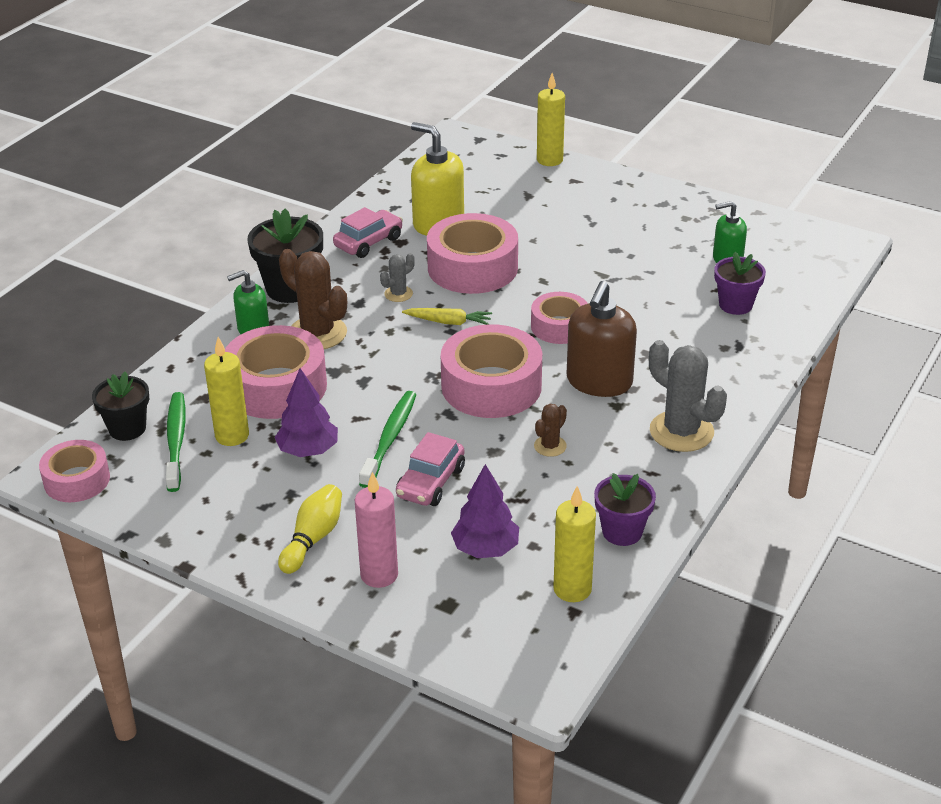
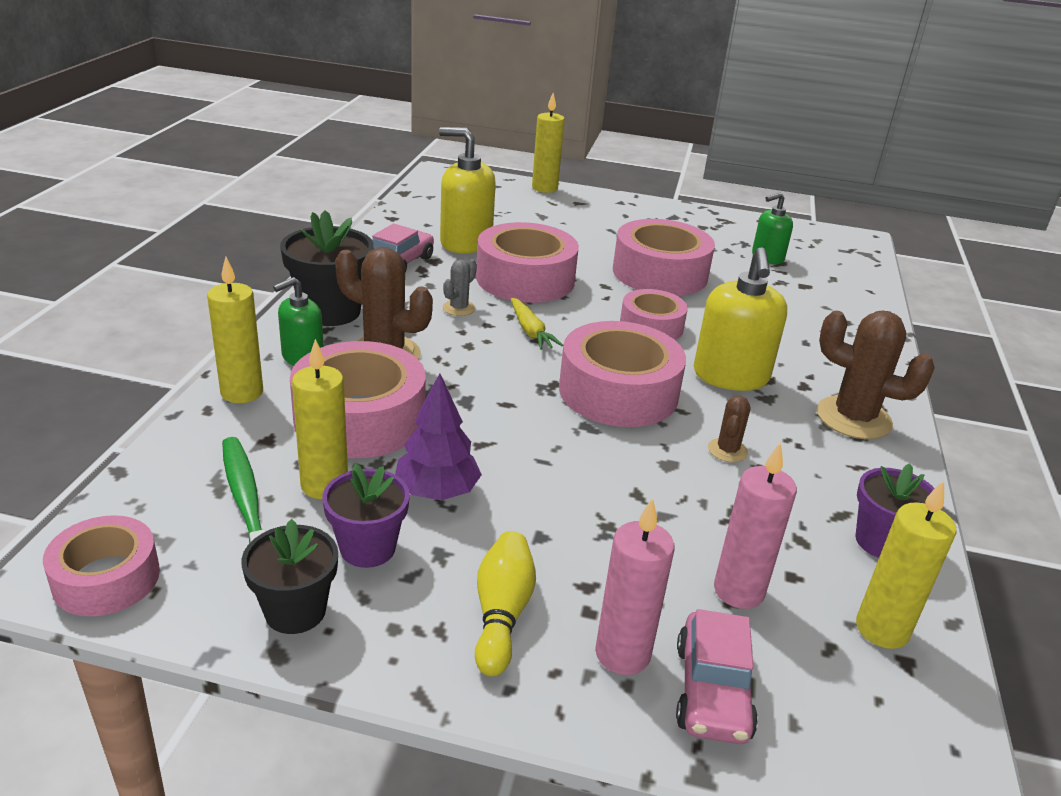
camera: 20 degrees left, 5 degrees down
(127, 428) = (168, 493): black flower pot -> black flower pot (295, 611)
(198, 356) = (242, 392): none -> yellow candle
(390, 438) = (534, 464): green toothbrush -> none
(430, 482) = (615, 512): pink car -> pink car (712, 691)
(448, 322) = (530, 331): yellow carrot -> yellow carrot turned 75 degrees clockwise
(485, 549) = (738, 591): purple tree -> pink candle
(599, 382) = (730, 376): brown soap dispenser -> yellow soap dispenser
(604, 270) = (660, 273): none -> pink tape
(681, 432) = (853, 418): grey cactus -> brown cactus
(735, 305) = (806, 294): purple flower pot -> purple flower pot (368, 548)

